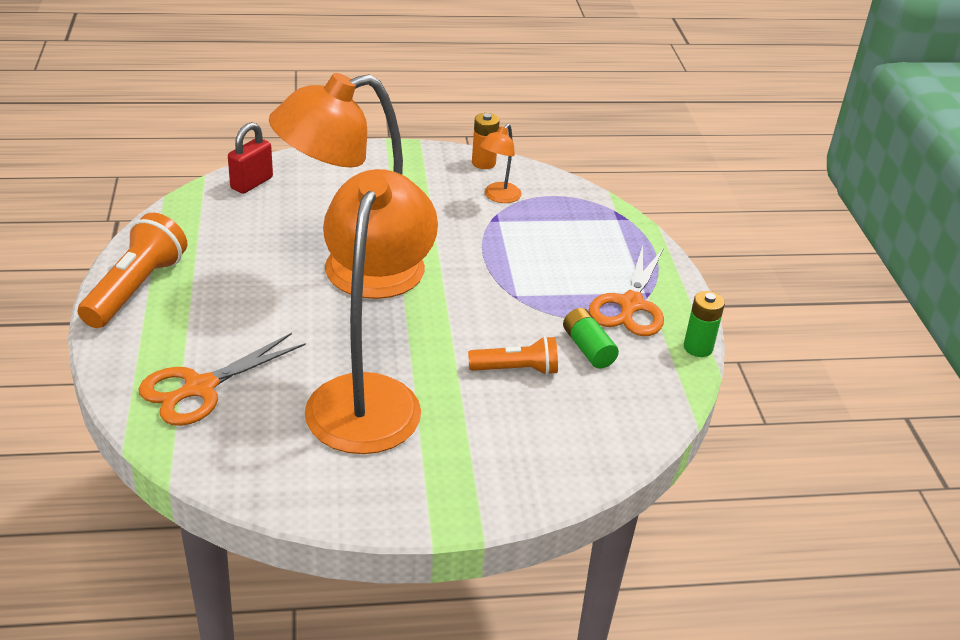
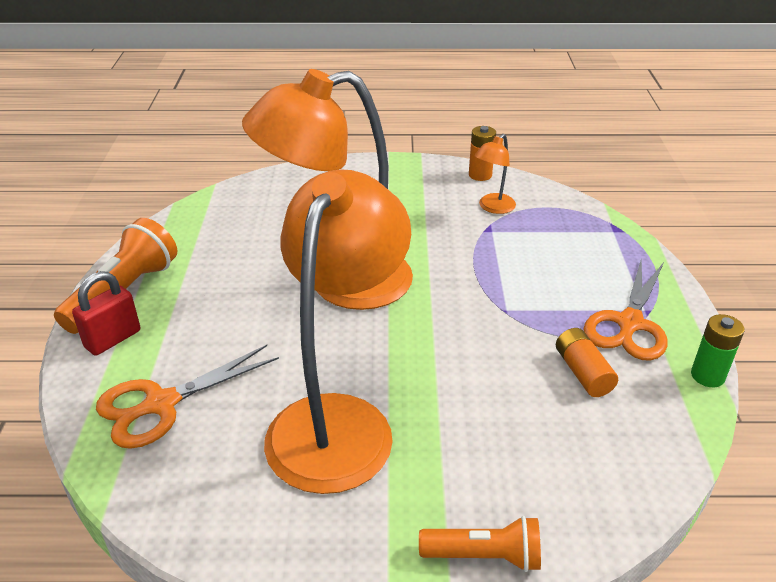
camera: 10 degrees right, 0 degrees up
(252, 183) = (257, 192): red padlock -> red padlock (113, 339)
(516, 369) = (502, 395): orange flashlight -> orange flashlight (484, 556)
(588, 348) = (582, 372): green battery -> orange battery

